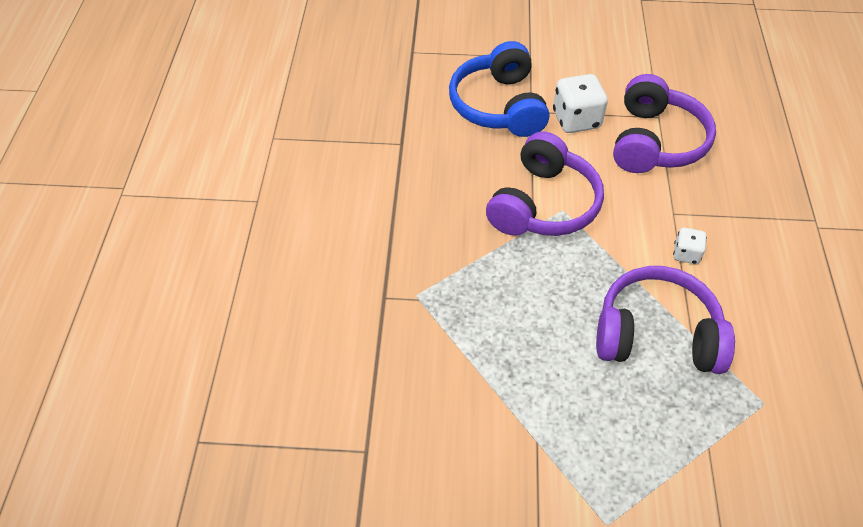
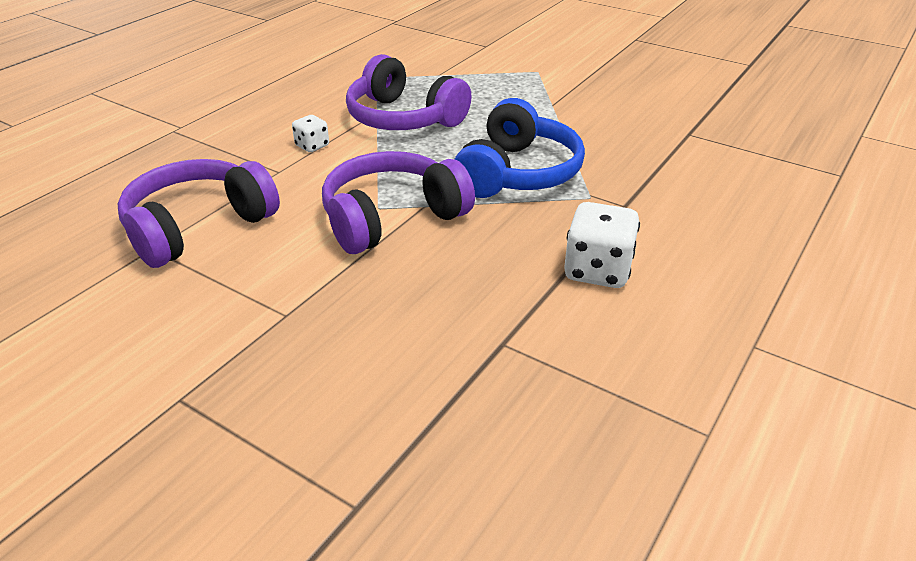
camera: 150 degrees left, 15 degrees down
(499, 106) = (318, 339): blue headphones -> blue headphones (517, 173)
(576, 120) = (246, 282): white dice -> white dice (597, 271)

